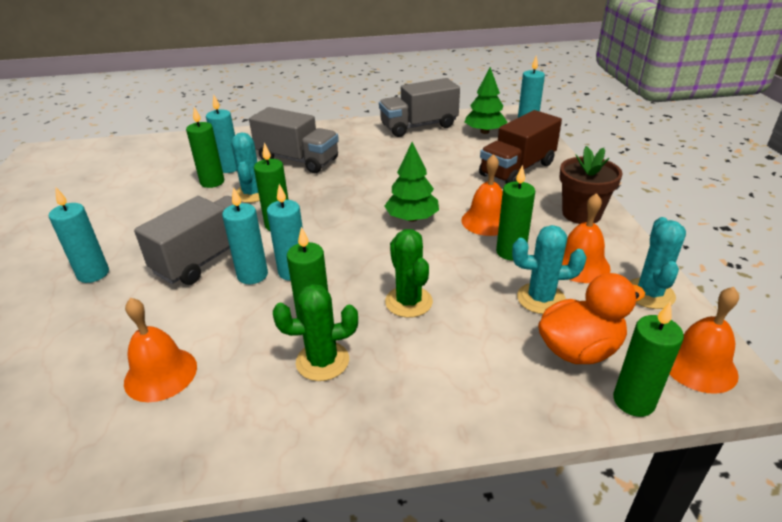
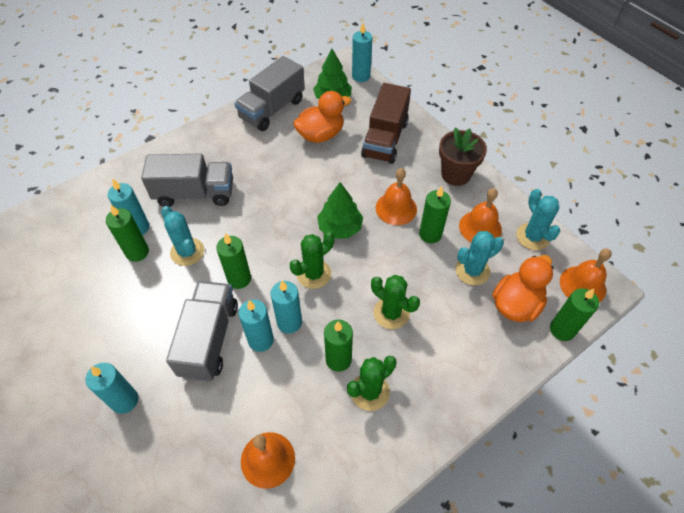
camera: 30 degrees left, 20 degrees up
(353, 244) = (314, 274): none -> green cactus
(451, 151) = (321, 135): none -> orange duck

